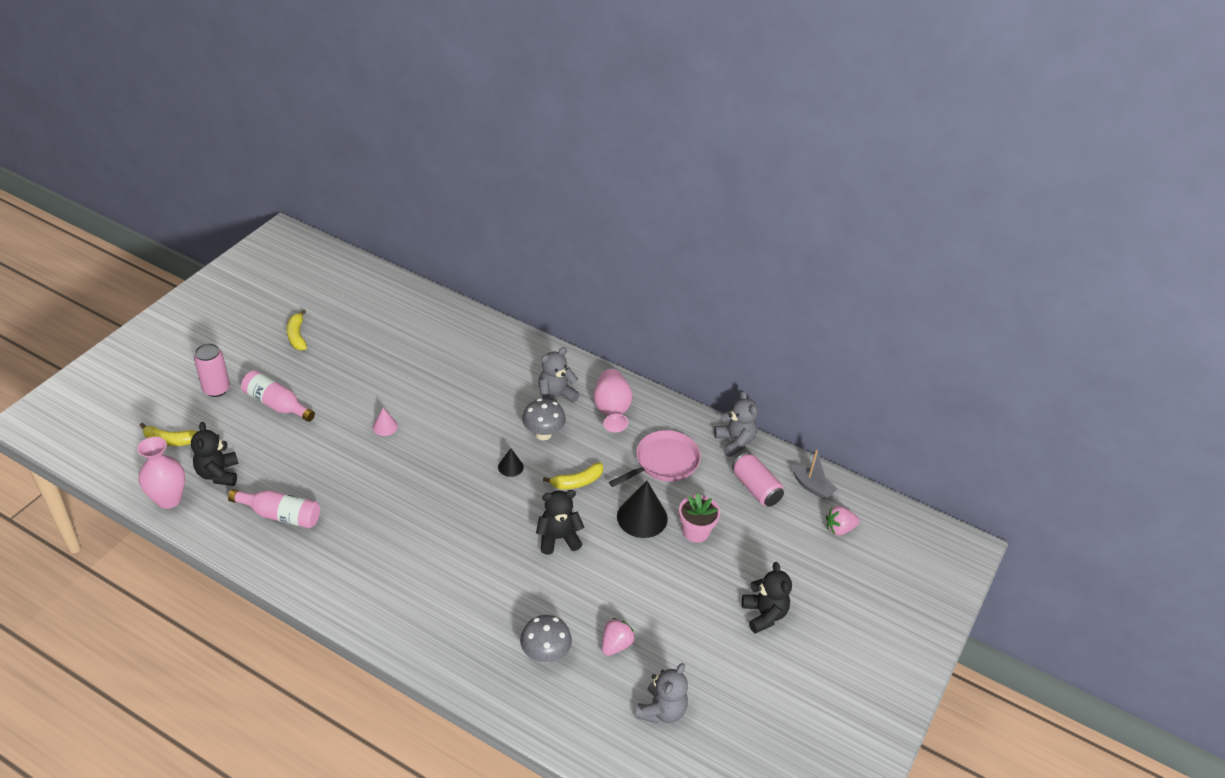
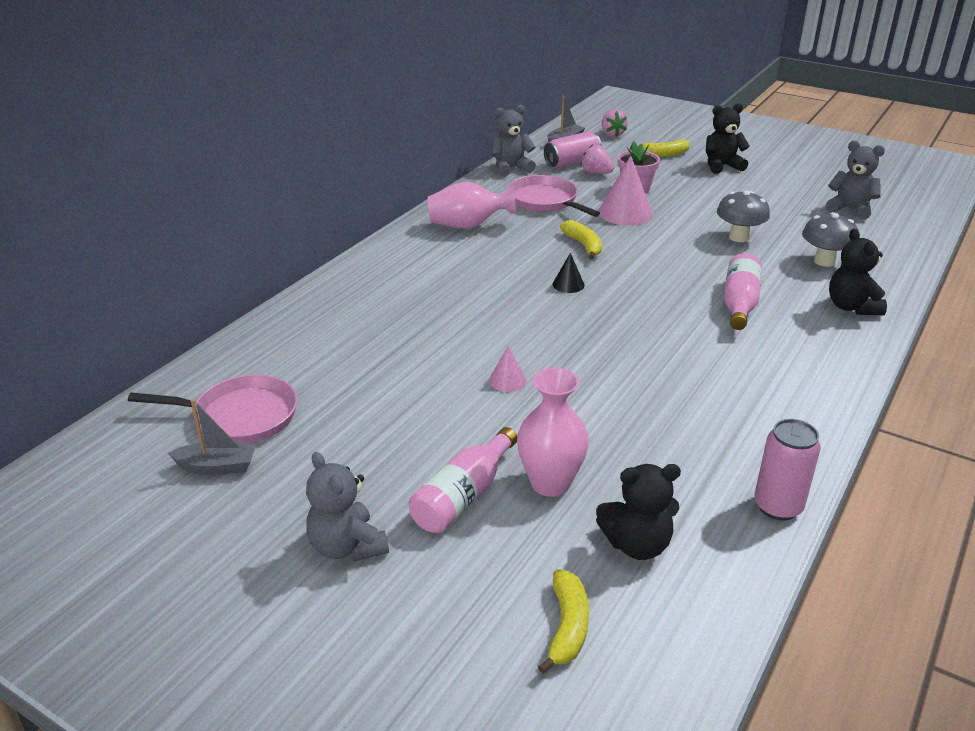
camera: 85 degrees left, 10 degrees down
(169, 499) = (711, 601): pink vase -> pink vase (550, 483)
(216, 389) = (423, 581): pink can -> pink can (778, 506)
(280, 515) = (703, 462): pink bottle -> pink bottle (739, 303)
(297, 336) = (285, 491): yellow banana -> yellow banana (663, 154)
(323, 309) = (217, 466): none -> grey boat
(367, 313) = (240, 416): none -> pink pan
(543, 434) = (510, 265): grey mushroom -> grey mushroom (738, 237)
(555, 397) = (445, 258): grey teddy bear -> grey teddy bear (347, 546)
(558, 538) = (669, 255): black teddy bear -> black teddy bear (851, 307)
(616, 645) = (791, 227): pink strawberry -> pink strawberry (596, 173)
(642, 517) = (625, 213): black cone -> pink cone

